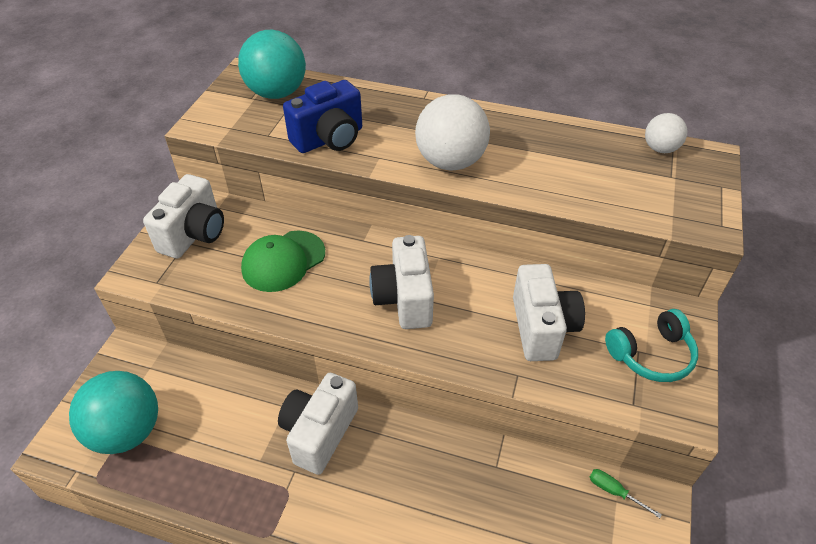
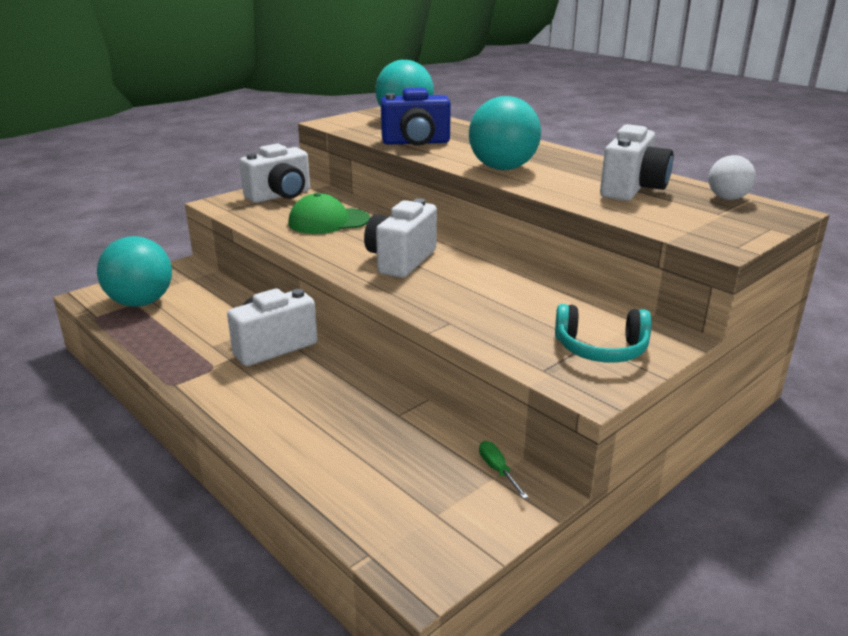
camera: 30 degrees right, 20 degrees down
(450, 162) = (502, 168): white ball -> turquoise ball
(541, 328) = (506, 305): white camera -> white camera (632, 189)

